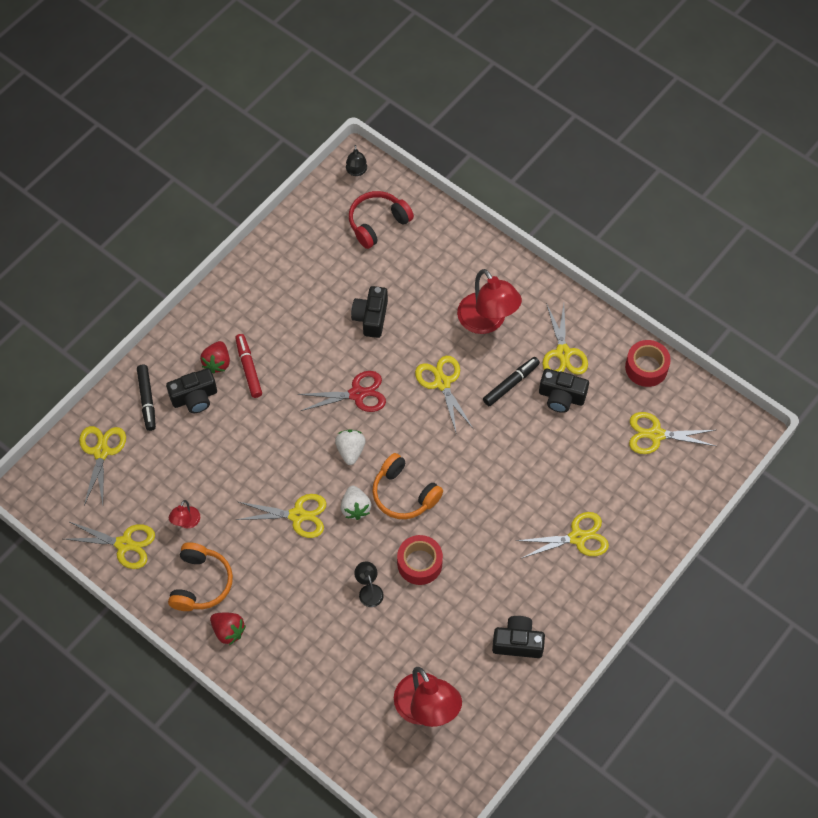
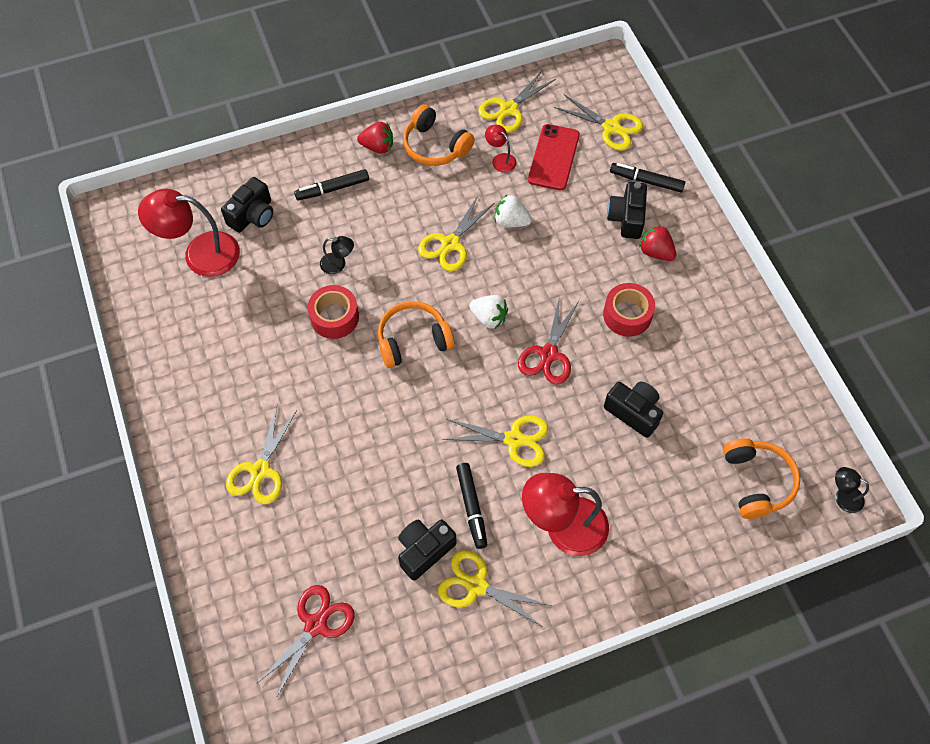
camera: 120 degrees right, 0 degrees up
(160, 481) = (553, 157): none -> red phone
(228, 631) = (377, 147): red strawberry -> red strawberry turned 150 degrees counterclockwise
(248, 368) = (634, 275): red marker -> none
(296, 641) = (332, 189): none -> black marker
(355, 508) = (426, 293): white strawberry -> white strawberry (511, 221)
(377, 223) = (757, 482): red headphones -> orange headphones
(518, 642) = (200, 357): black camera -> black camera (252, 215)
(646, 367) = (402, 669): red tape -> red tape (627, 315)
(656, 434) = (316, 625): yellow scissors -> red scissors

